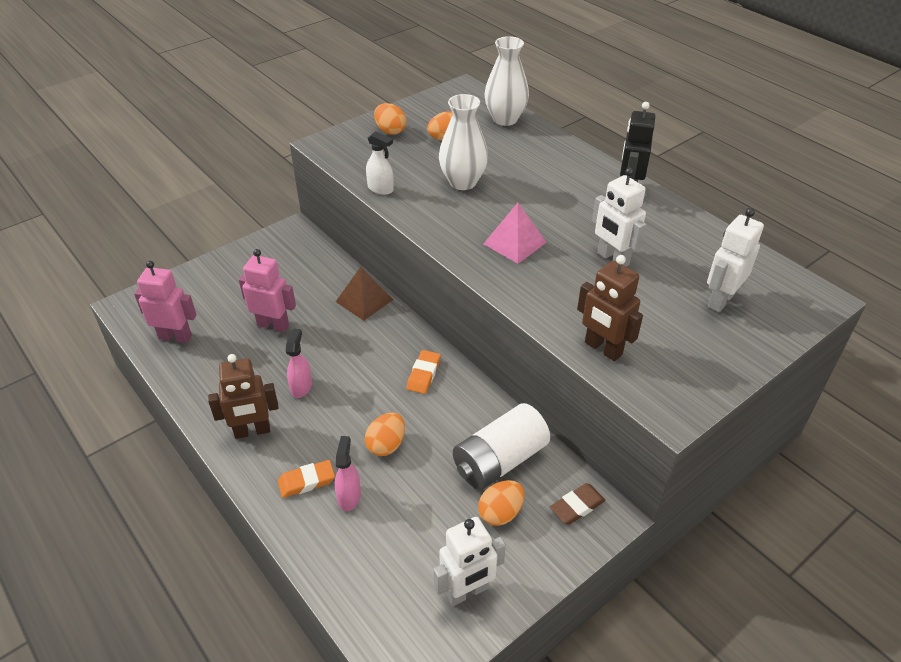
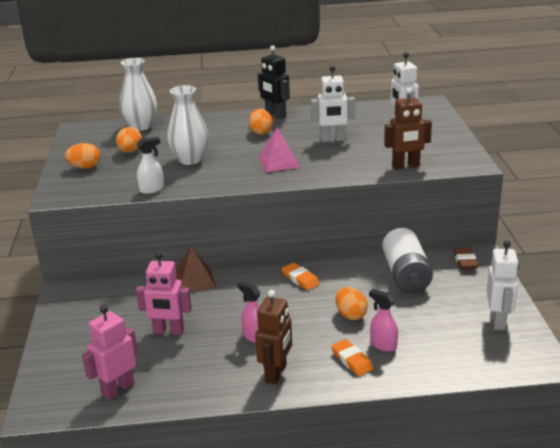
camera: 55 degrees left, 15 degrees down
(273, 325) = (168, 331): pink robot -> pink robot turned 135 degrees counterclockwise
(306, 481) = (352, 360): orange eraser -> orange eraser turned 45 degrees counterclockwise
(500, 513) = (448, 289): orange egg -> orange egg (261, 132)

